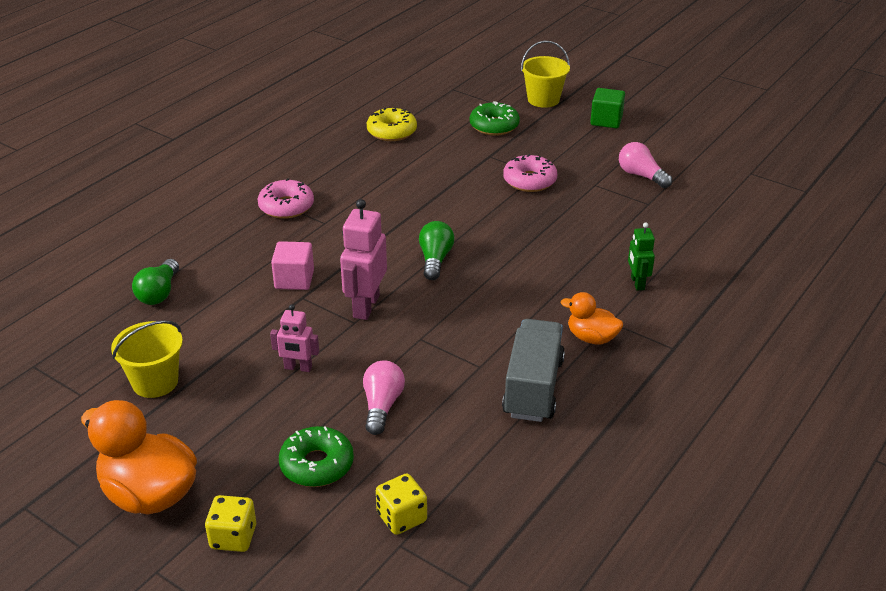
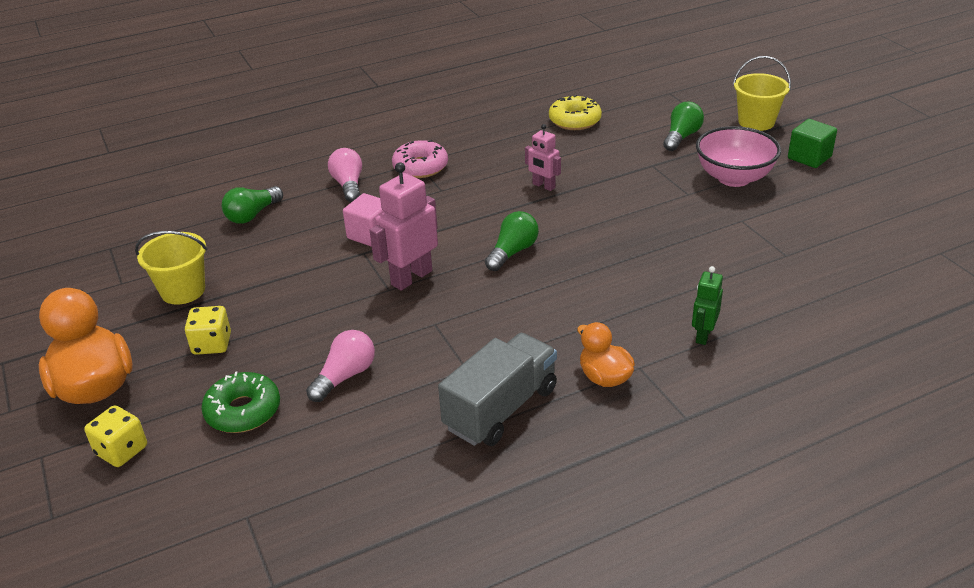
camera: 30 degrees right, 0 degrees up
(298, 368) = (304, 316): pink robot -> pink robot (543, 186)
(401, 517) = (270, 490): yellow dice -> yellow dice (212, 344)
(494, 126) = (681, 137): green donut -> green light bulb
(529, 181) = (673, 199): pink donut -> none
(562, 151) = (734, 178): none -> pink bowl
(641, 175) = (802, 223): pink light bulb -> pink light bulb (348, 185)

